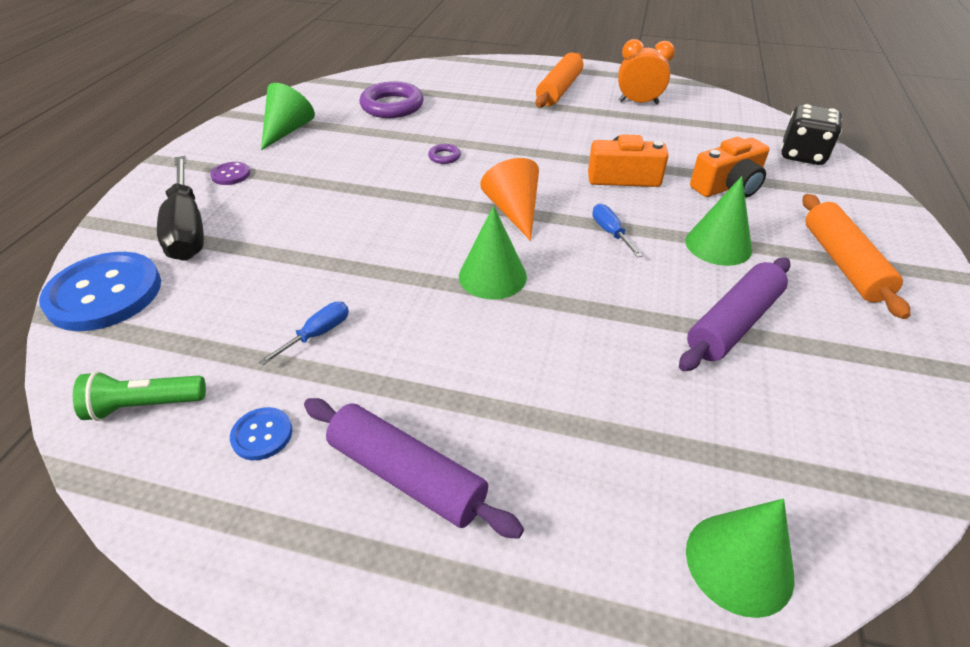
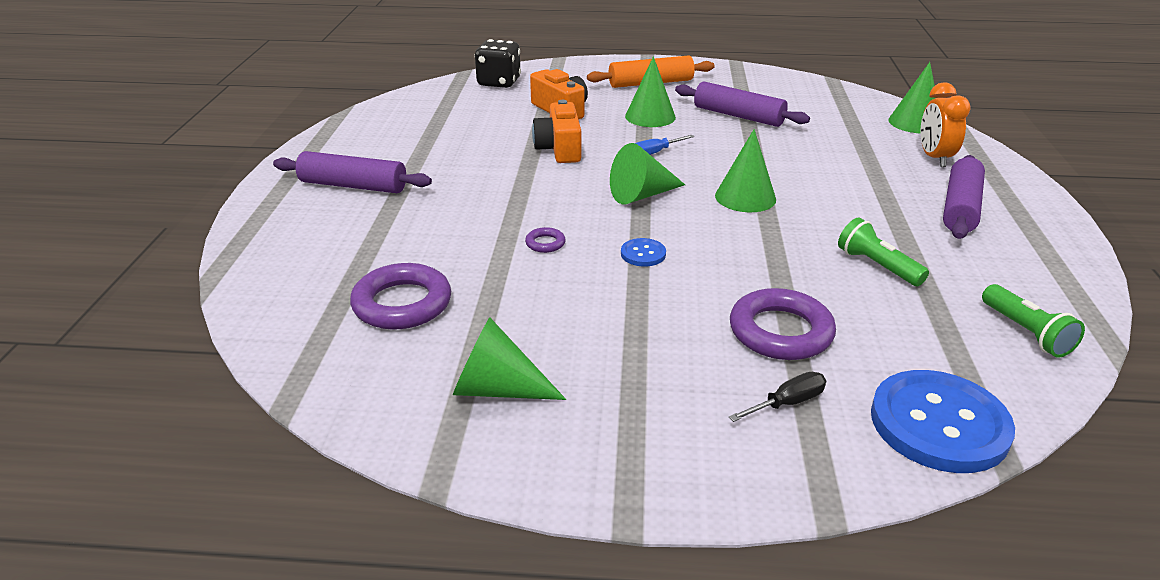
camera: 100 degrees left, 10 degrees down
(187, 228) = (787, 403): black screwdriver -> black screwdriver, size x0.47
(231, 175) = (646, 408): purple button -> none
(262, 244) = (780, 332): none -> purple ring
(262, 435) = (990, 267): blue button -> blue button (643, 254)
(317, 334) = (877, 266): blue screwdriver -> green flashlight
(514, 211) = (642, 195): orange cone -> green cone
(559, 90) = (353, 185): orange rolling pin -> purple rolling pin
(638, 102) = (392, 142): orange clock -> orange clock (934, 158)

